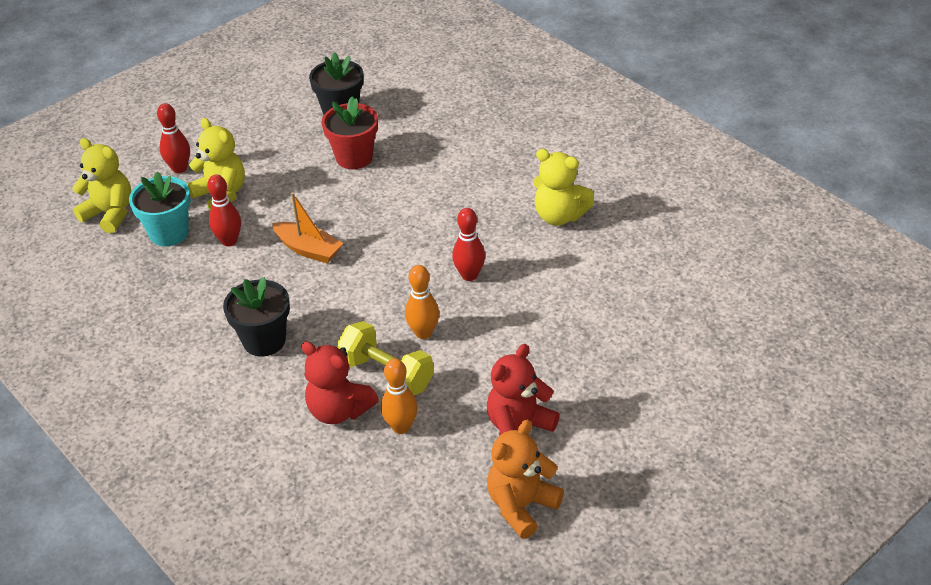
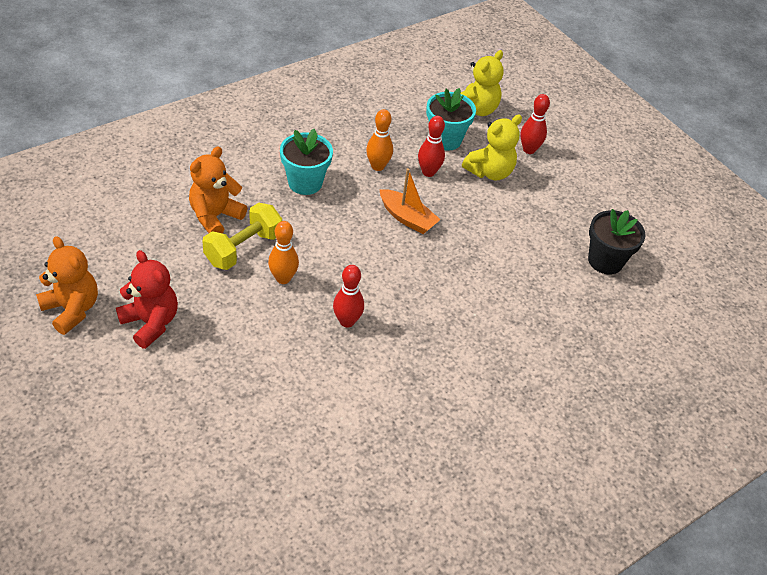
camera: 90 degrees right, 5 degrees up
(264, 340) = (305, 182): black flower pot -> turquoise flower pot
(308, 249) = (407, 218): orange boat -> orange boat turned 90 degrees counterclockwise
(339, 410) = (215, 216): red teddy bear -> orange teddy bear
(354, 157) = (532, 262): red flower pot -> none
(401, 427) = (183, 250): orange bowling pin -> orange bowling pin (377, 166)
(559, 216) = (417, 409): yellow teddy bear -> none

